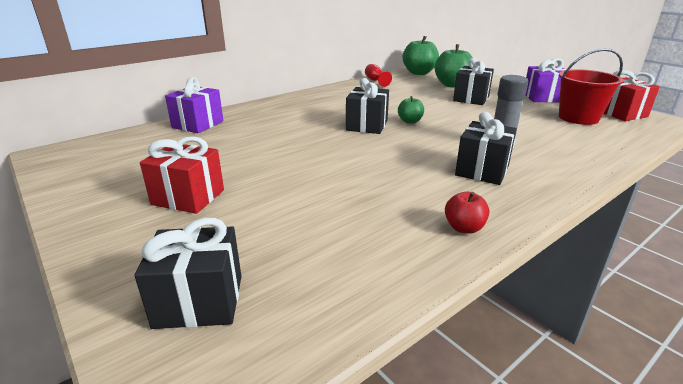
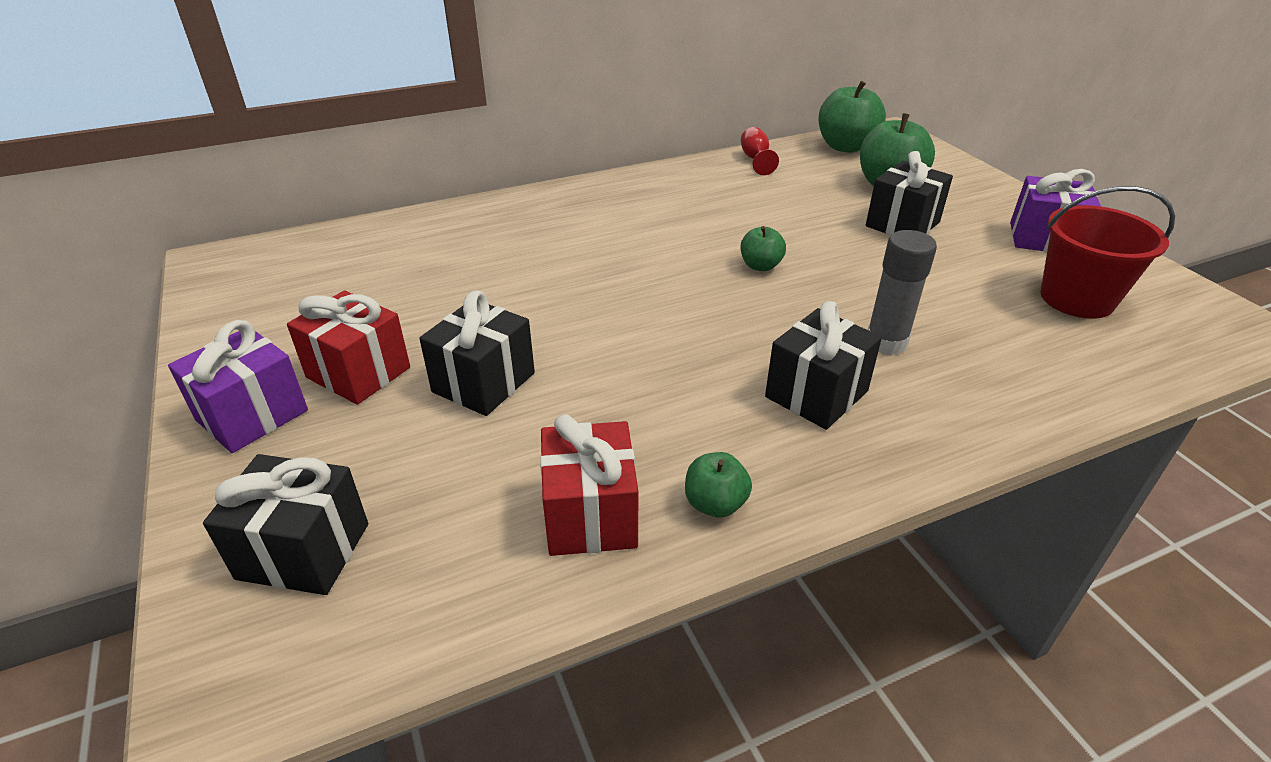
camera: 15 degrees right, 10 degrees up
(198, 124) = (428, 228): purple gift -> purple gift (252, 415)
(367, 125) = (683, 265): black gift -> black gift (483, 382)
(464, 228) = (715, 504): red apple -> green apple
(620, 113) = (1172, 299): red gift -> red gift (590, 515)

